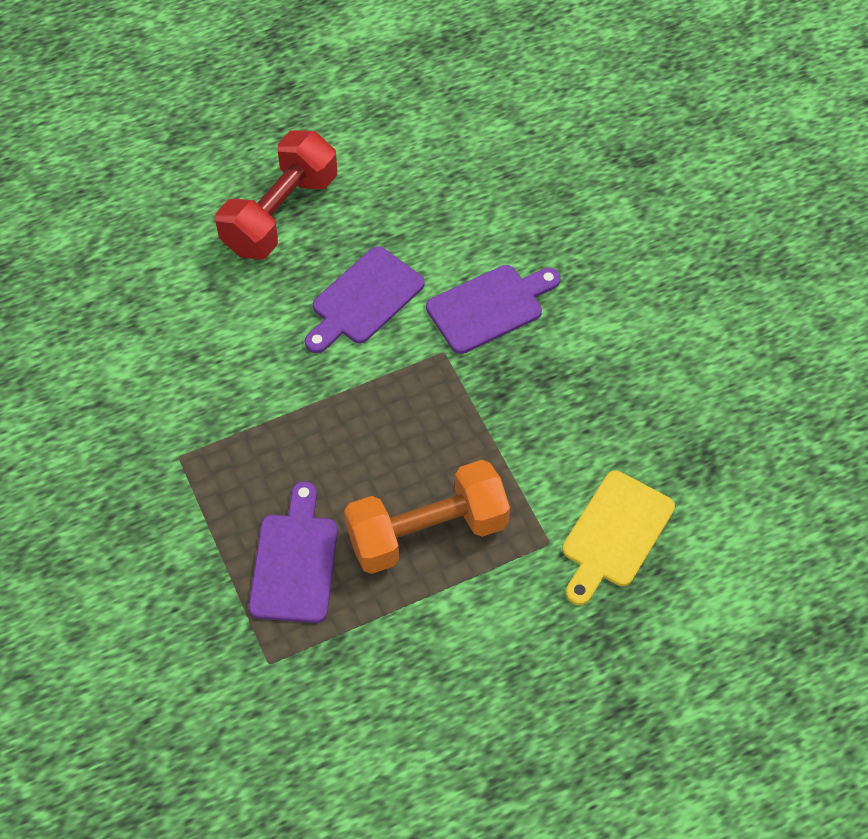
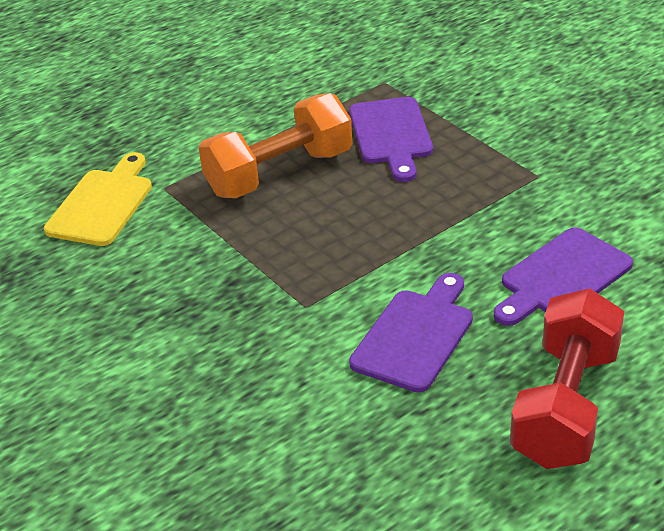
camera: 170 degrees right, 20 degrees down
(490, 307) = (263, 359): purple cutting board -> purple cutting board (561, 277)

